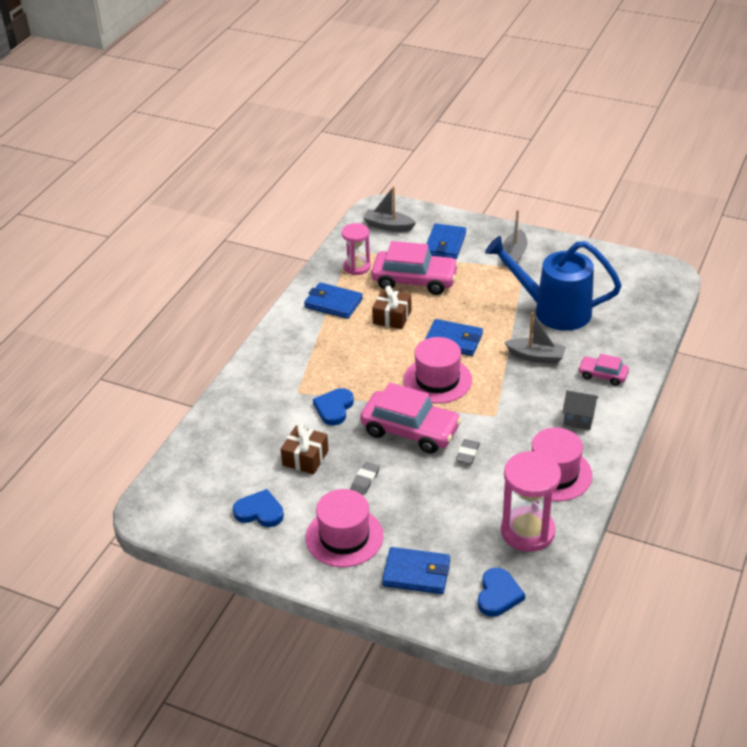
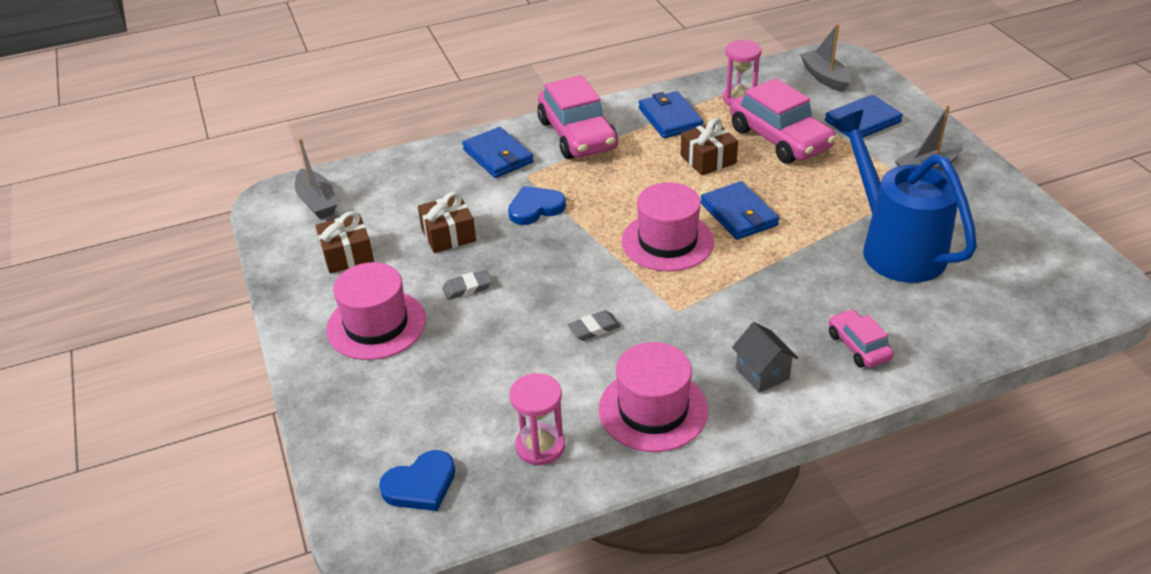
camera: 45 degrees right, 0 degrees up
(259, 511) = (347, 255): blue heart -> brown gift
(410, 430) = (573, 271): pink car -> pink car (577, 135)
(416, 573) = (383, 404): blue wallet -> blue wallet (498, 156)
(527, 531) = (540, 446): pink hourglass -> pink hourglass, size x0.64
(536, 356) = (806, 281): grey boat -> grey boat (317, 202)

